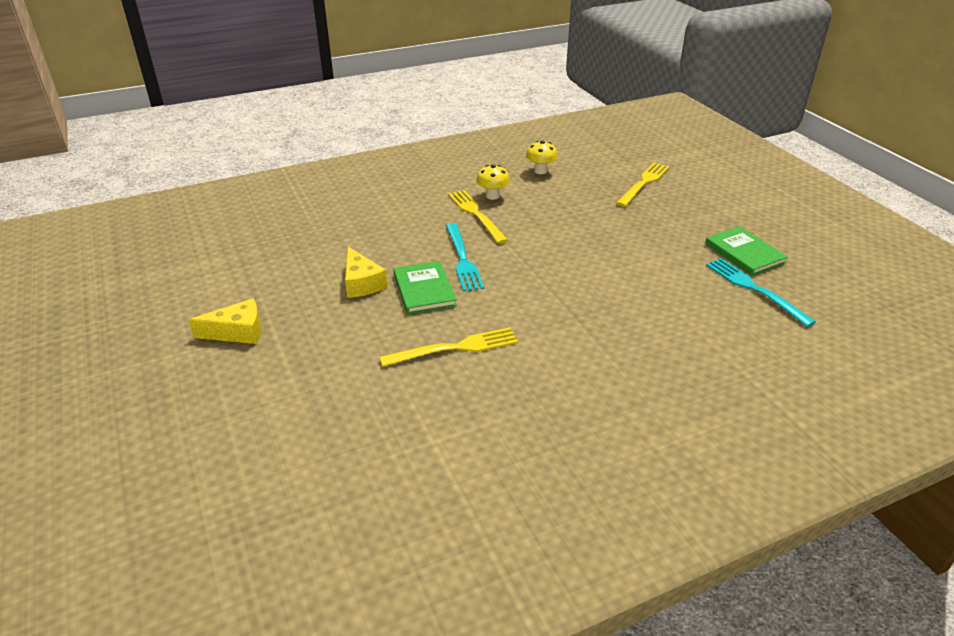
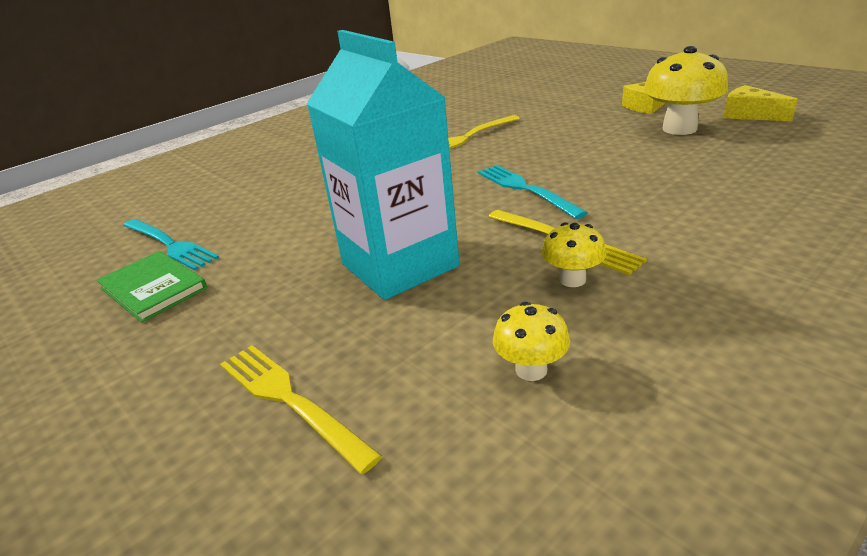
camera: 165 degrees right, 5 degrees down
(274, 284) = (679, 129): none -> yellow mushroom
(361, 283) = (602, 148): yellow cheese -> yellow cheese (750, 114)
(424, 290) = (536, 158): green book -> none
(579, 226) = (399, 265): none -> turquoise carton
(644, 183) = (290, 400): yellow fork -> yellow fork turned 120 degrees clockwise

